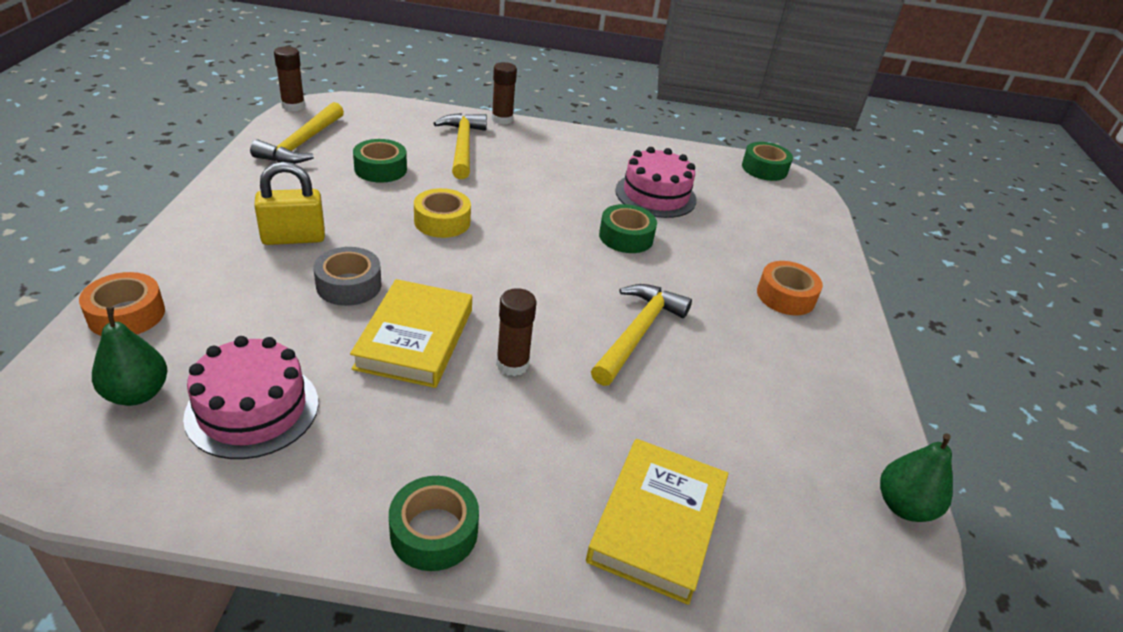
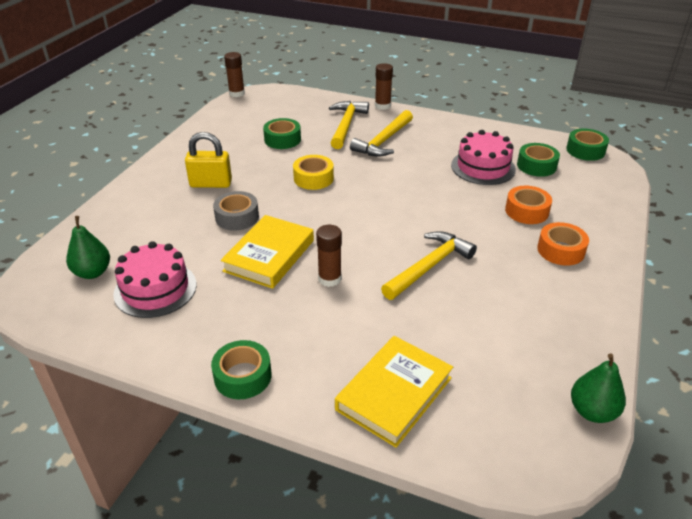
camera: 20 degrees right, 0 degrees up
(126, 314) = (98, 225): orange tape -> orange tape (526, 211)
(302, 144) = (235, 120): yellow hammer -> yellow hammer (384, 141)
(626, 237) = (446, 197): green tape -> green tape (536, 166)

